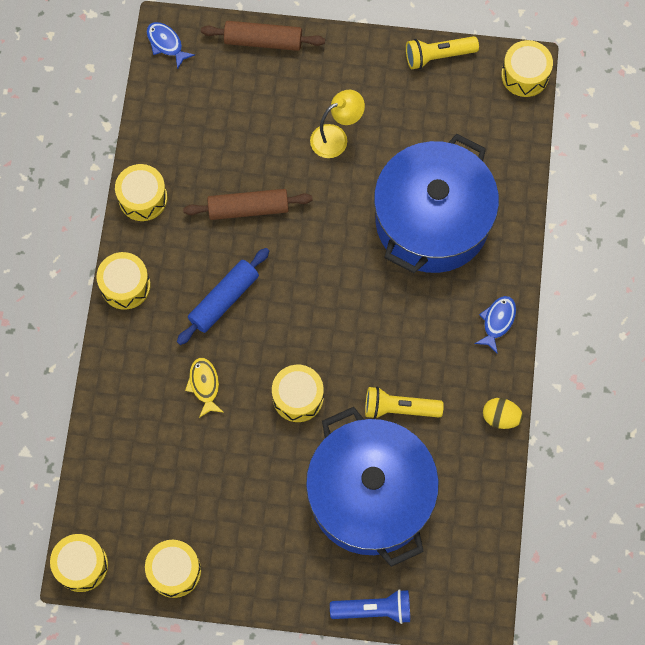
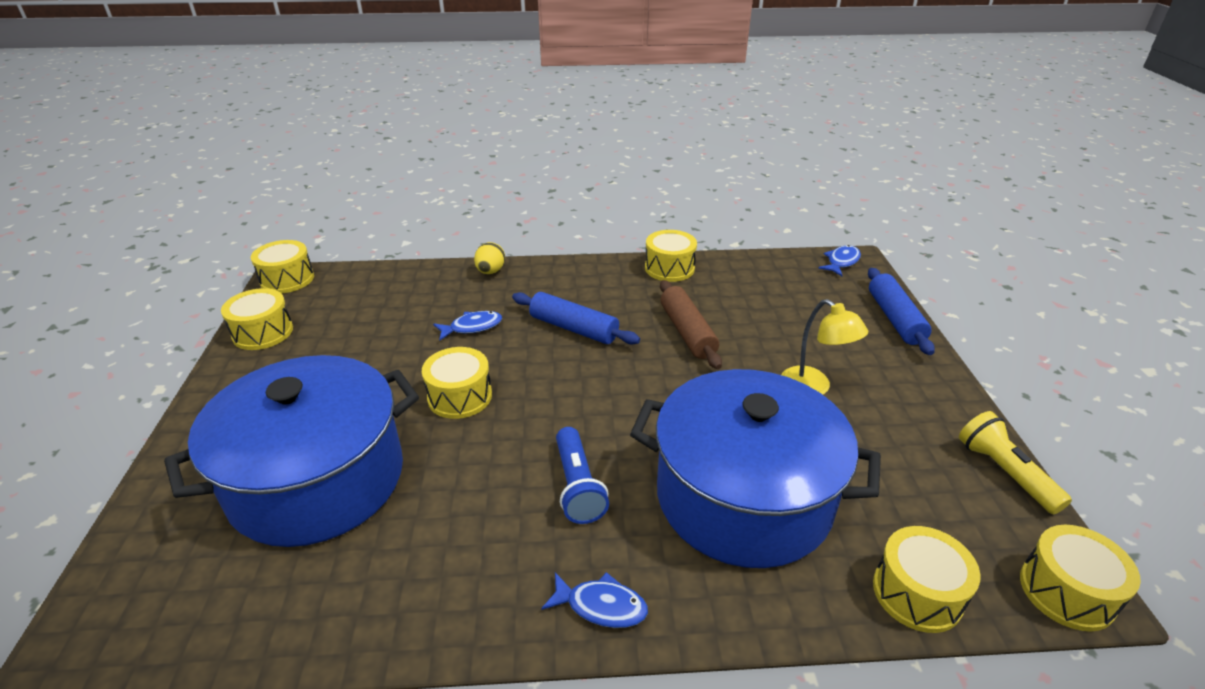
camera: 80 degrees right, 35 degrees down
(125, 285) = (574, 269): yellow drum -> yellow drum (917, 593)
(204, 385) = (472, 327): yellow fish -> blue fish
(263, 41) = (895, 319): brown rolling pin -> blue rolling pin
(374, 609) = (147, 504): blue flashlight -> blue flashlight (578, 486)
(399, 408) = (444, 495): yellow flashlight -> none
(500, 417) = (428, 633): yellow egg -> yellow egg (490, 271)

